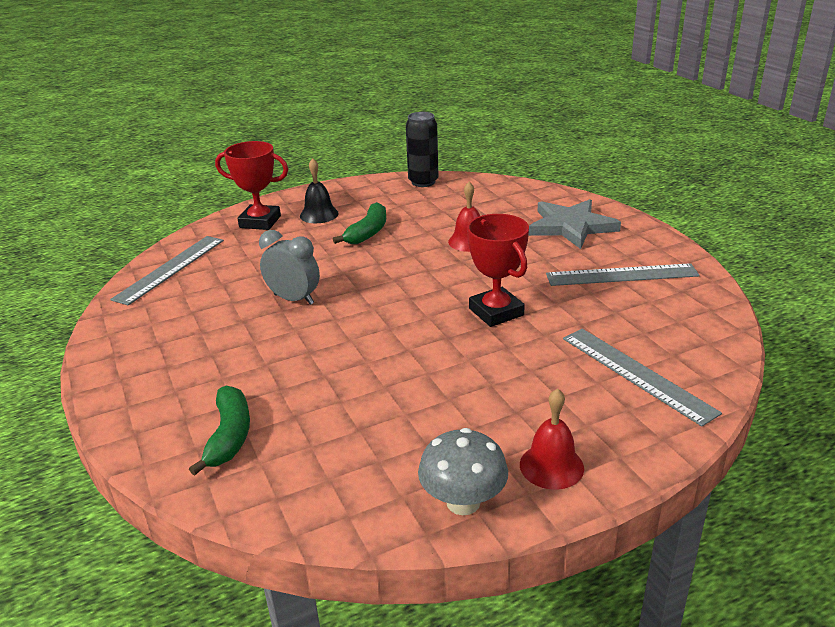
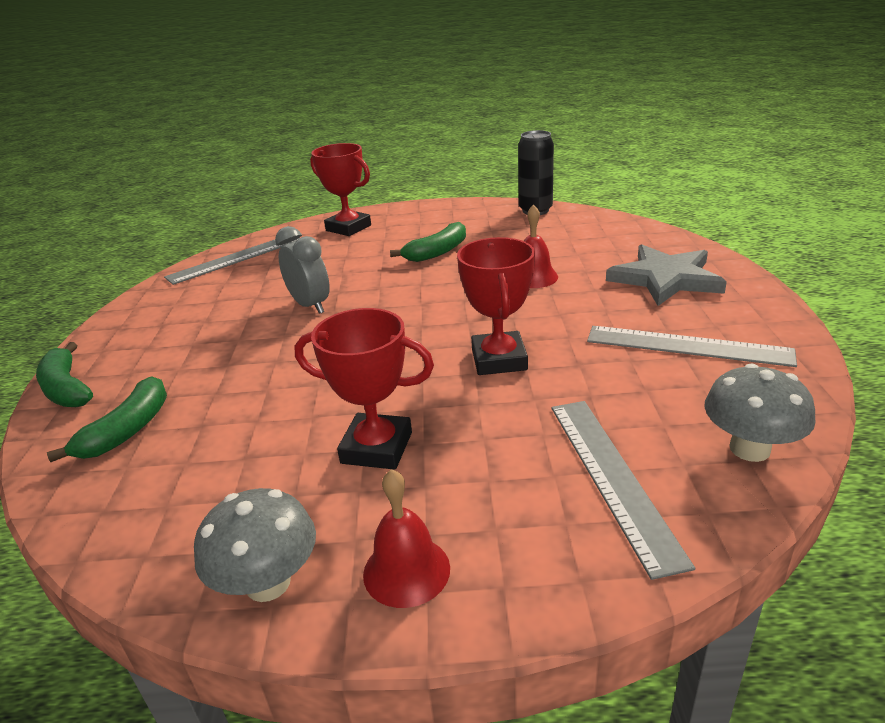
camera: 25 degrees right, 0 degrees up
(124, 418) = (67, 388): none -> green banana
(319, 214) = (406, 228): black bell -> none
(459, 396) = (377, 448): none -> red trophy
(705, 335) = (749, 449): none -> grey mushroom

